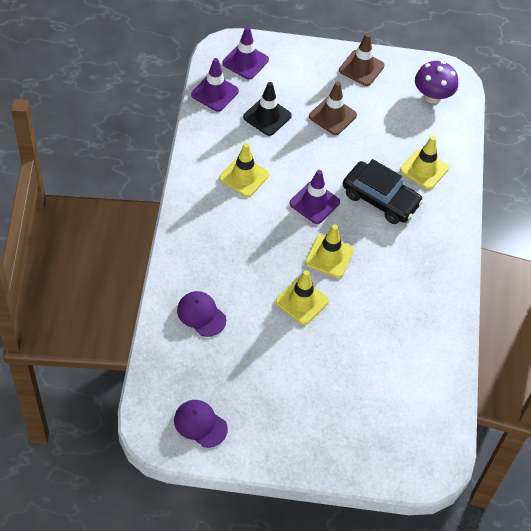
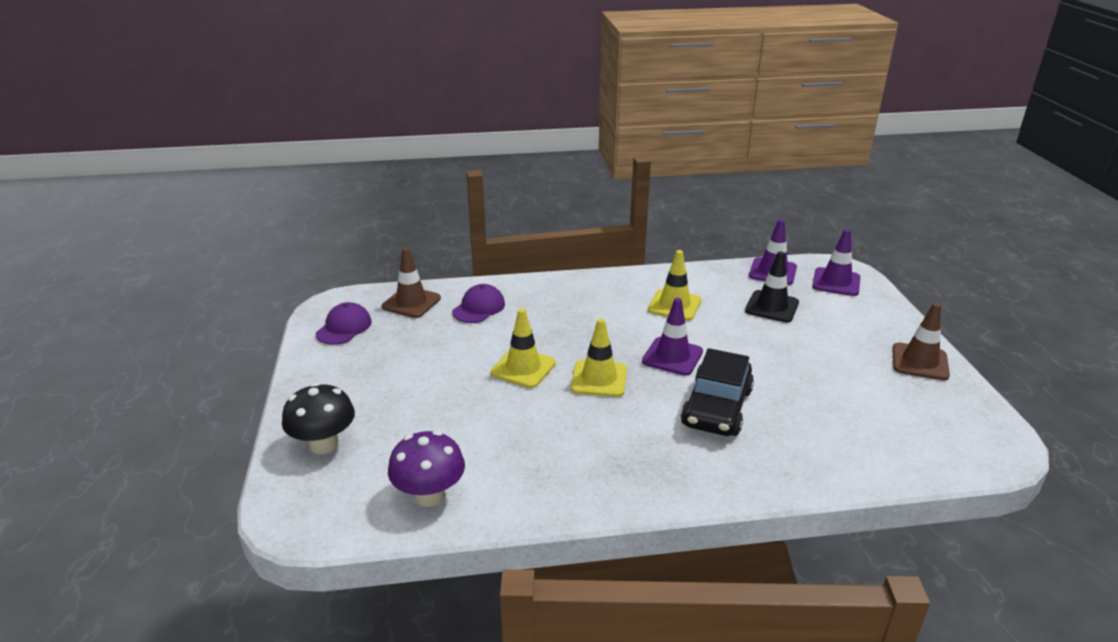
camera: 80 degrees right, 25 degrees down
(332, 116) = (817, 351): brown traffic cone -> brown traffic cone (411, 302)
(361, 447) = (324, 444): none -> black mushroom
(424, 169) = (800, 441): yellow traffic cone -> none
(432, 96) = (941, 432): purple mushroom -> purple mushroom (429, 495)

